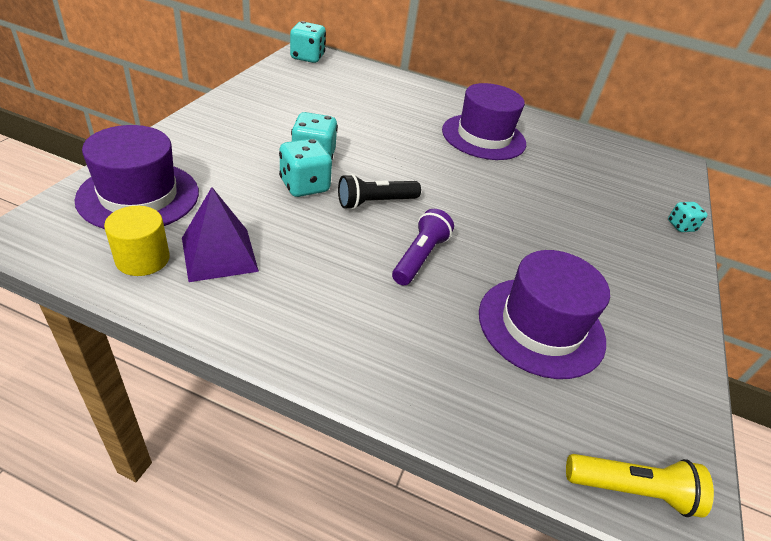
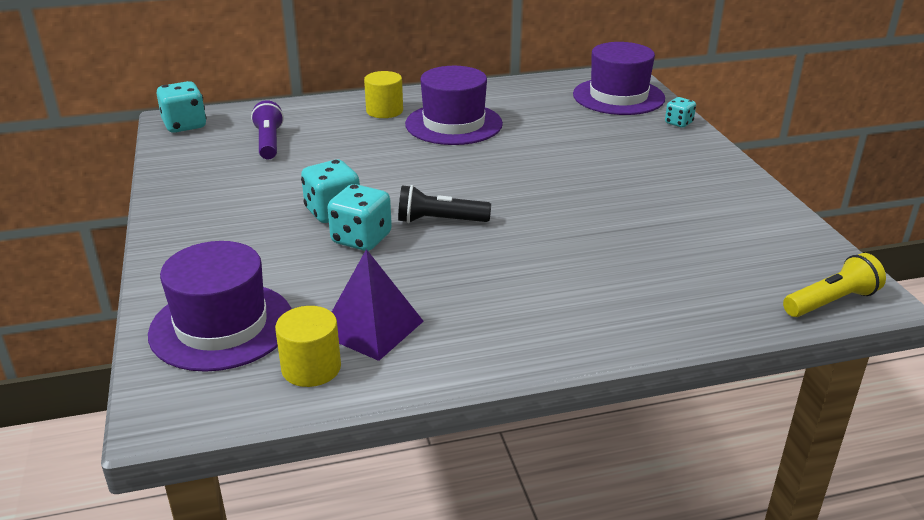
camera: 30 degrees left, 10 degrees down
(375, 202) = (440, 221): black flashlight -> black flashlight turned 60 degrees clockwise
(420, 257) = (531, 242): purple flashlight -> purple flashlight (269, 142)
(446, 105) = (384, 111): none -> yellow cylinder
(541, 326) = (671, 241): purple hat -> purple hat (618, 96)

